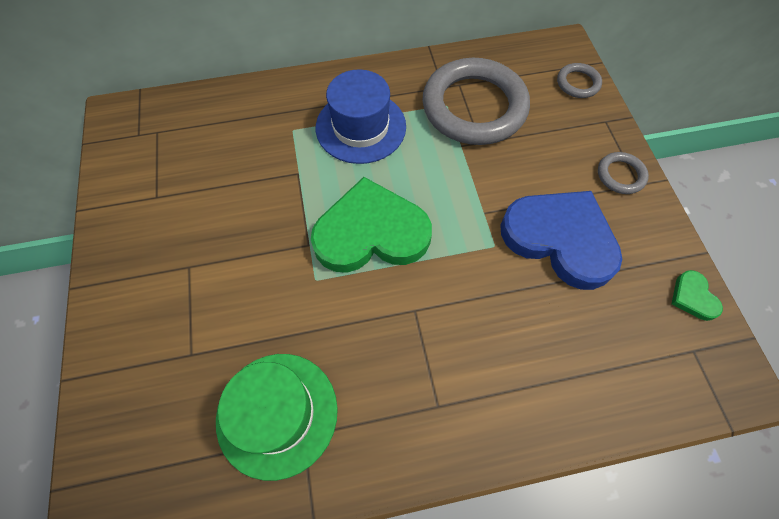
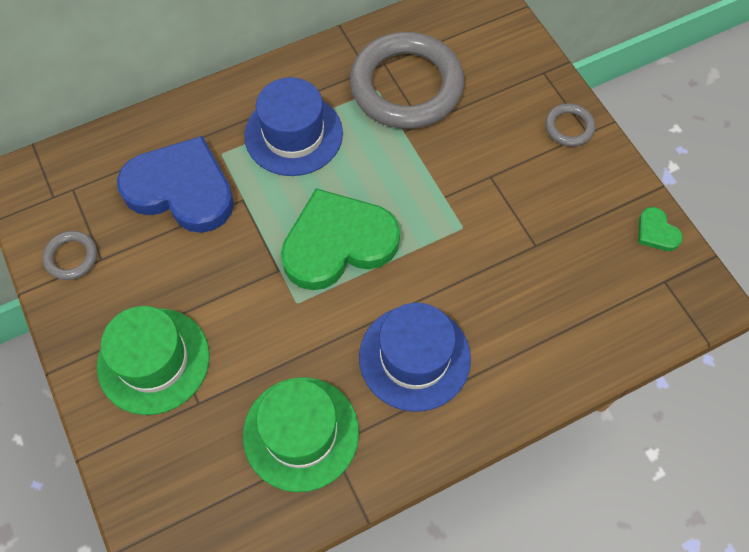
camera: 15 degrees left, 0 degrees up
(165, 301) = (153, 360): none -> green hat
(413, 364) = (414, 357): none -> blue hat
(560, 239) = (523, 206): blue heart -> blue heart (181, 189)
(578, 83) = (507, 36): grey ring -> grey ring (71, 257)

